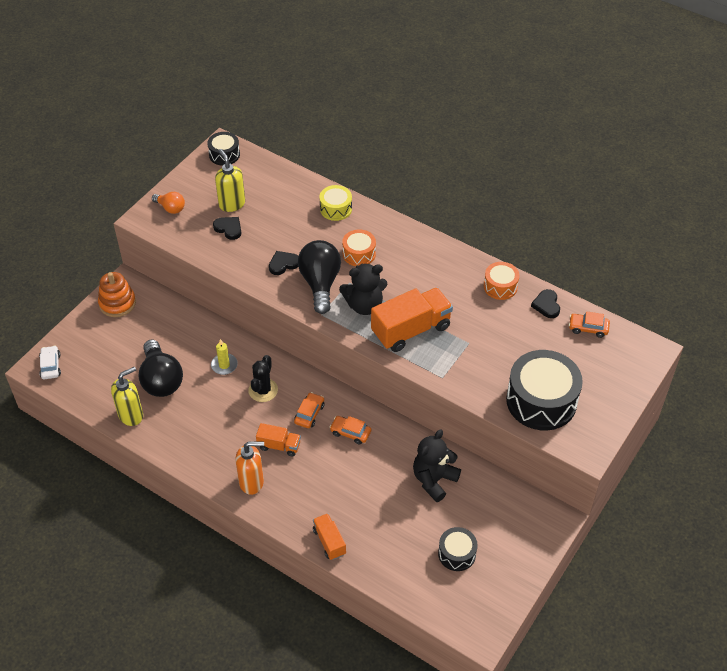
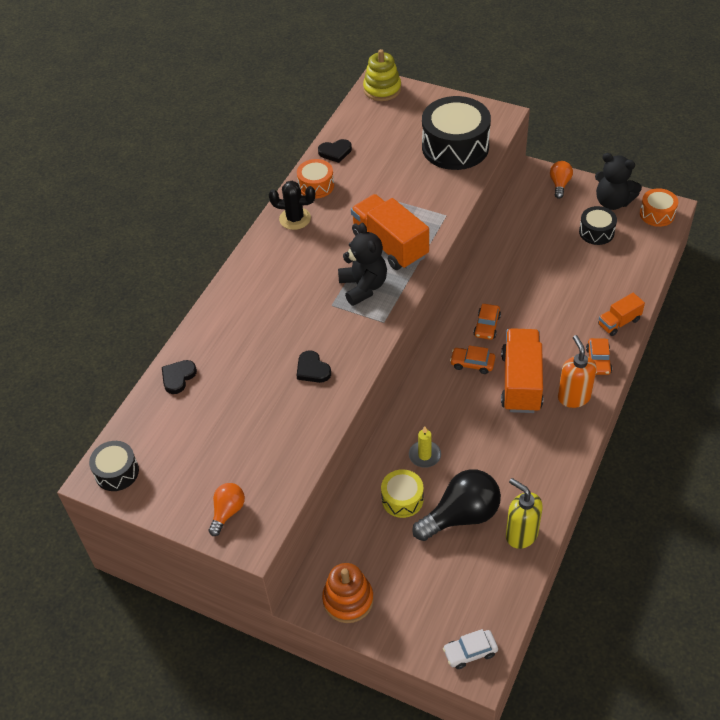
camera: 95 degrees left, 0 degrees up
(229, 229) = (259, 437): black heart -> black heart (178, 377)
(232, 204) = (214, 443): yellow soap dispenser -> none
(263, 390) = (451, 411): black cactus -> black cactus (295, 219)
(279, 446) = (521, 382): orange truck -> orange truck, size x1.88
(320, 283) = (337, 330): black light bulb -> none
(336, 209) = (213, 335): yellow drum -> yellow drum (402, 499)
(359, 254) = (286, 303): orange drum -> orange drum (657, 214)
(434, 480) = (523, 256): black teddy bear -> black teddy bear (612, 202)
(536, 537) = (560, 184): none -> orange light bulb
(588, 328) = (359, 123): orange car -> orange car (598, 361)
(643, 353) = (382, 89): none -> yellow stacking toy

